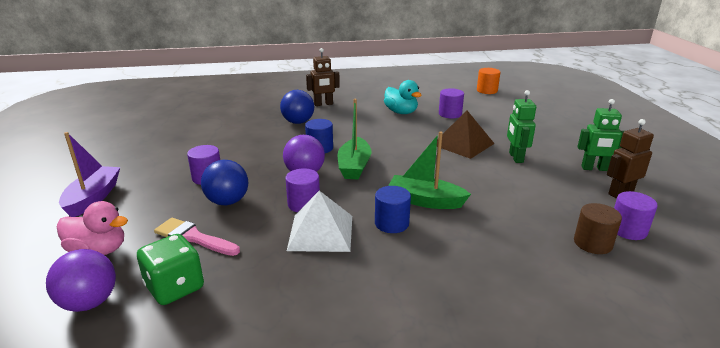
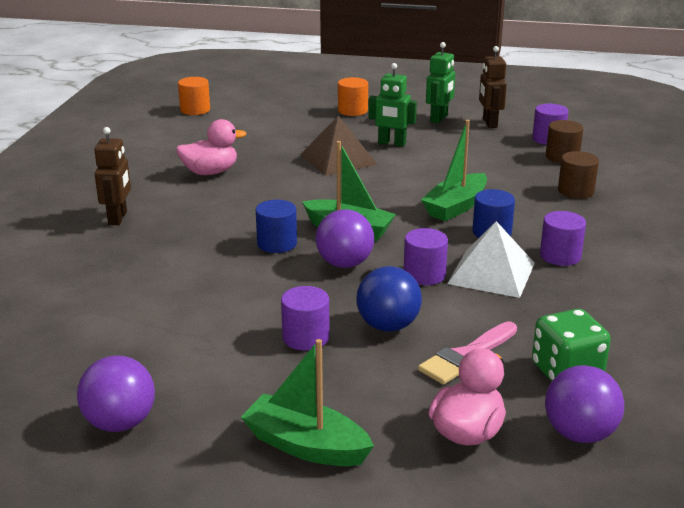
camera: 70 degrees left, 0 degrees up
(93, 198) = (306, 445): purple boat -> green boat
(120, 148) = (120, 423): none -> purple ball
(298, 122) = (170, 247): blue ball -> none
(401, 112) = (210, 172): turquoise duck -> pink duck
(450, 114) = (247, 146): purple cylinder -> purple cylinder (560, 256)
(518, 260) = (576, 191): none -> brown cylinder
(558, 133) = (352, 110): none -> orange cylinder

